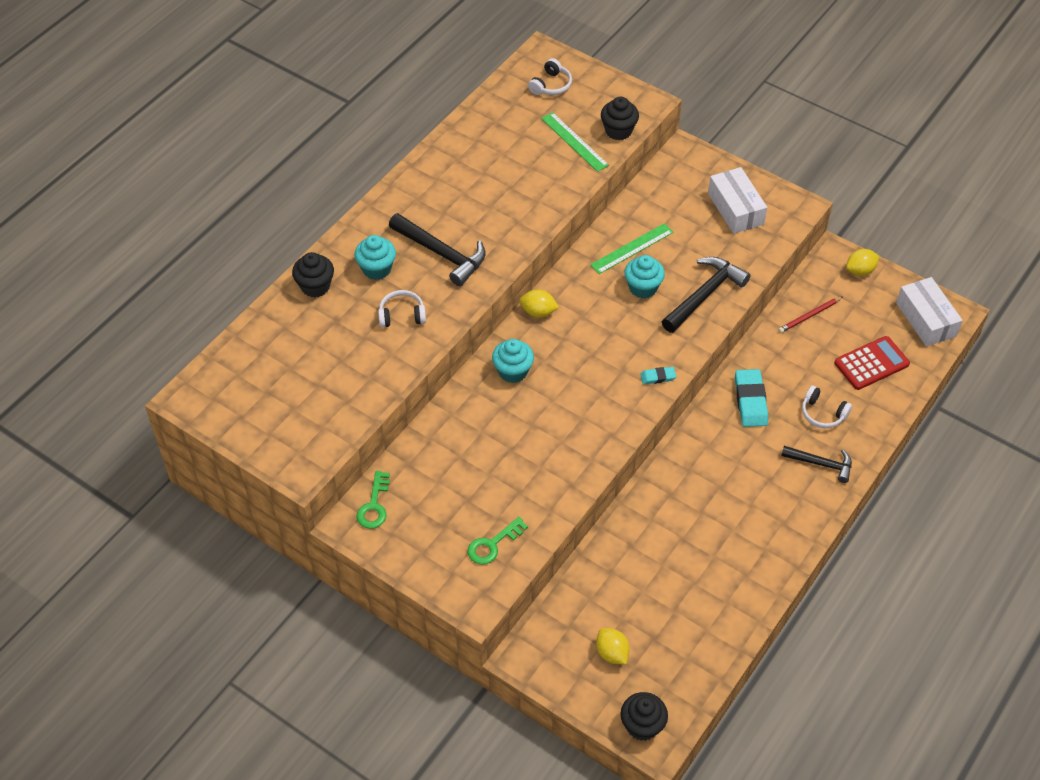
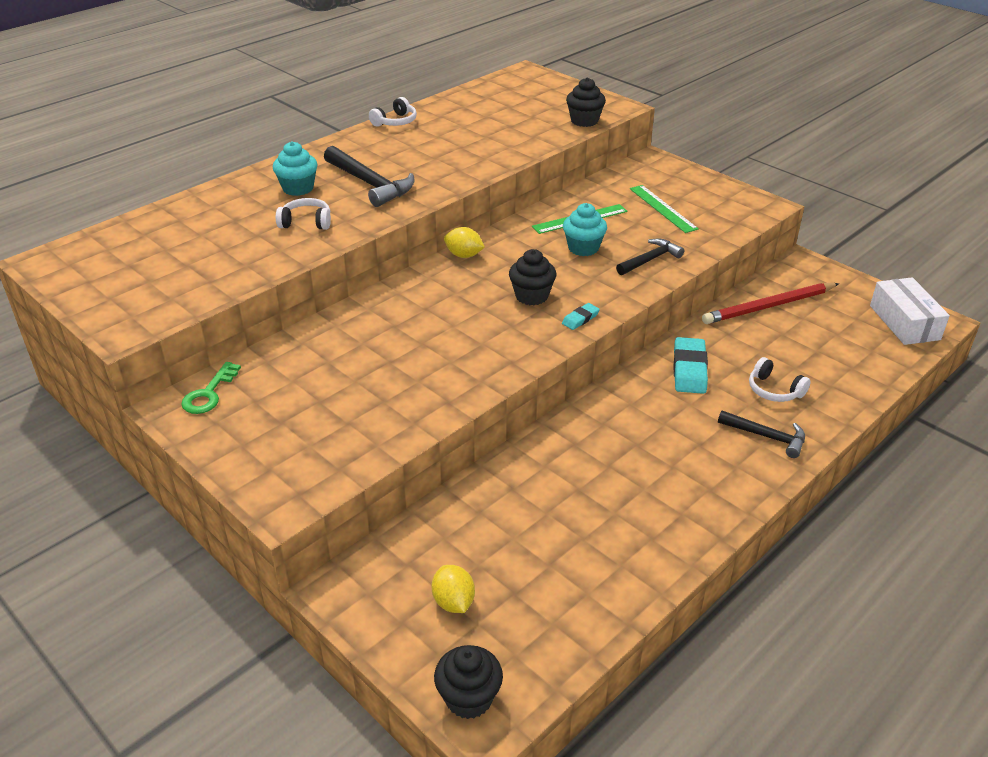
camera: 10 degrees right, 15 degrees down
(315, 286) = (228, 194): black cupcake -> black cupcake (531, 296)
(492, 544) = (330, 447): green key -> none
(513, 371) = (418, 298): turquoise cupcake -> none
(551, 85) = (527, 90): white headphones -> white headphones (395, 122)
(574, 141) = (537, 124): green ruler -> green ruler (662, 208)
(658, 377) = (580, 319): turquoise eraser -> turquoise eraser turned 45 degrees counterclockwise
(704, 295) = (650, 260): black hammer -> black hammer, size x0.63
(735, 209) = (697, 201): white box -> none
(809, 316) = (769, 306): red pencil -> red pencil, size x1.77
(860, 270) = (830, 277): yellow lemon -> none
(871, 363) = (837, 353): red calculator -> none

